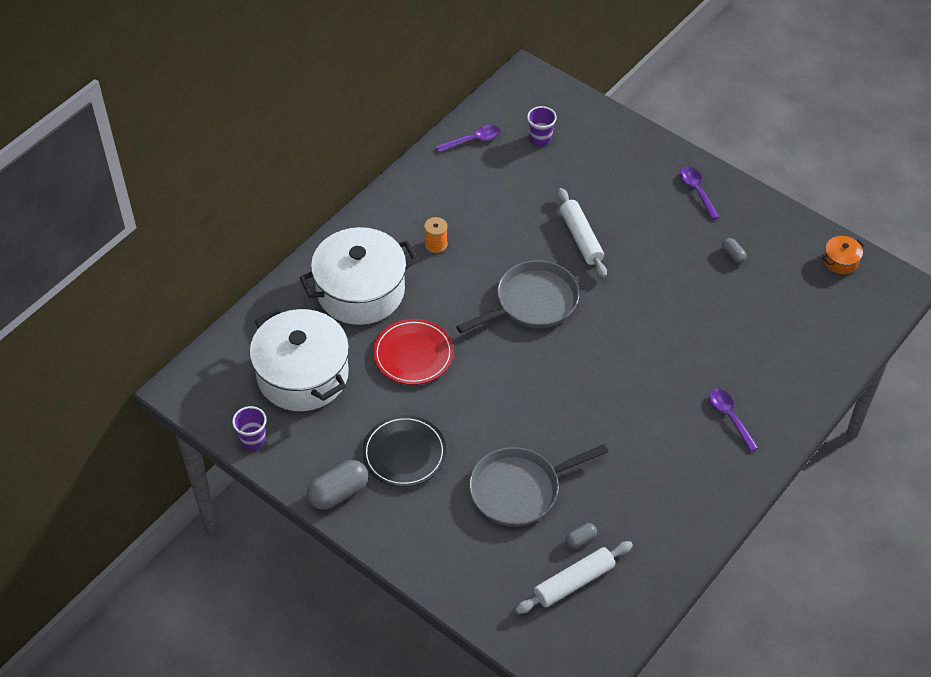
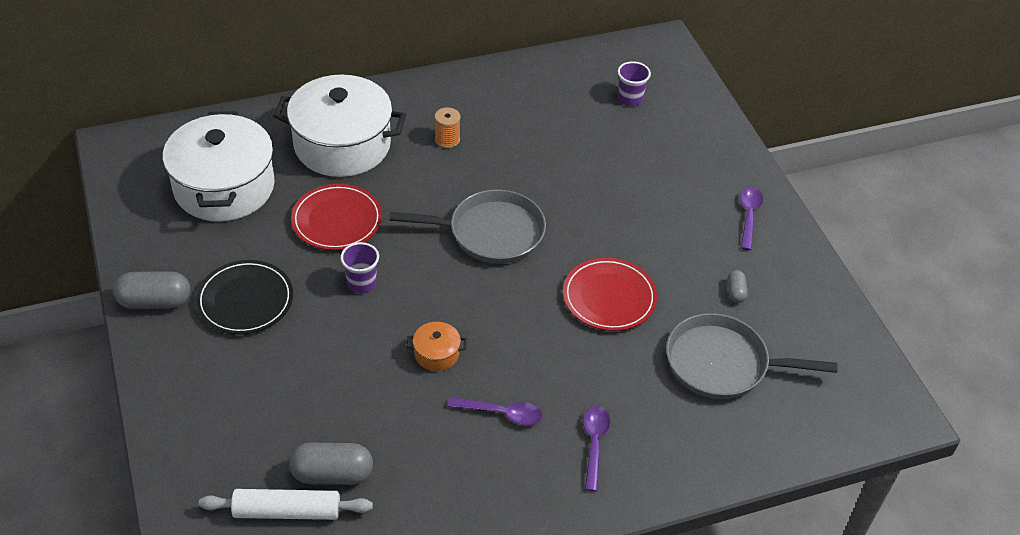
camera: 30 degrees right, 5 degrees down
(253, 440) = (129, 217): purple cup -> purple cup (361, 283)
(473, 140) = (564, 72): purple spoon -> purple spoon (502, 413)
(519, 490) = (318, 393): grey pan -> grey pan (722, 363)
(580, 540) = (332, 474): grey capsule -> grey capsule, size x1.95
(581, 238) = (591, 201): white rolling pin -> none
(654, 306) = (609, 297): none -> red plate
(840, 261) = (852, 356): orange pot -> orange pot (436, 354)

